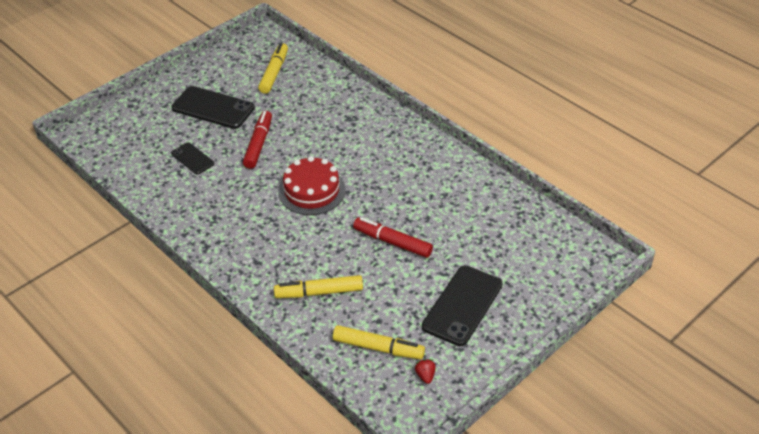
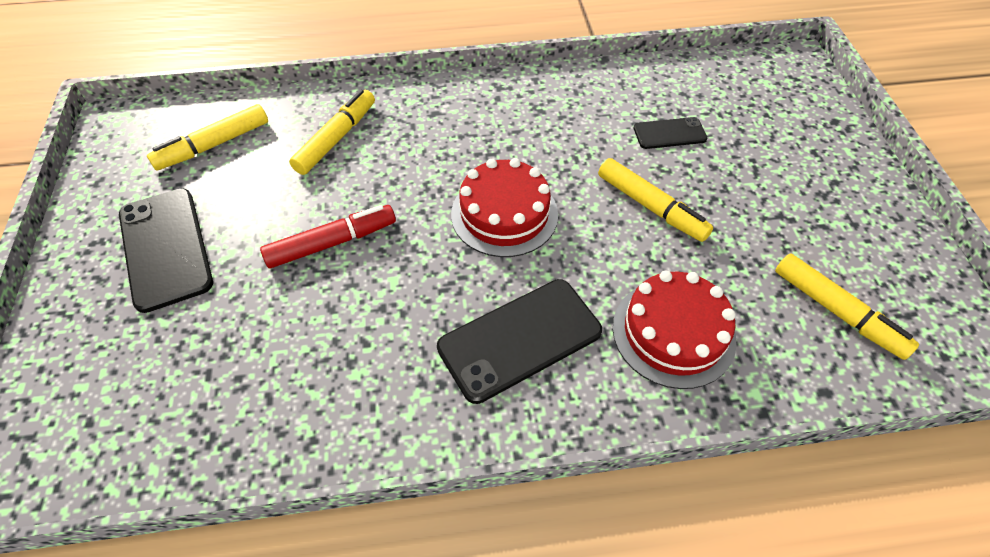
camera: 125 degrees right, 10 degrees up
(213, 108) = (776, 196): black phone -> black phone (520, 339)
(259, 144) = (651, 207): red marker -> yellow marker
(331, 111) = (673, 333): none -> red cake
(425, 376) = (137, 160): red strawberry -> none

